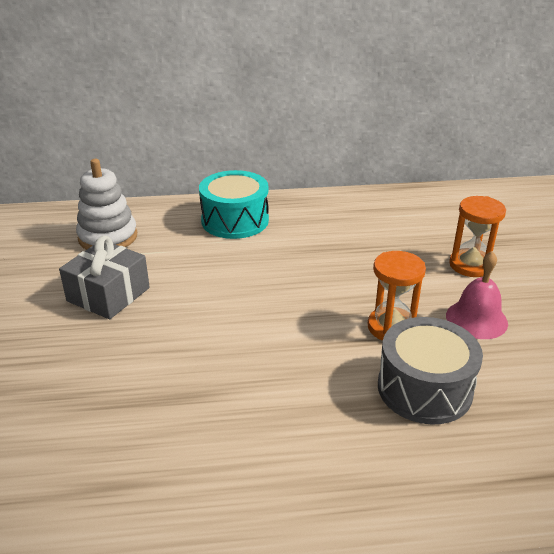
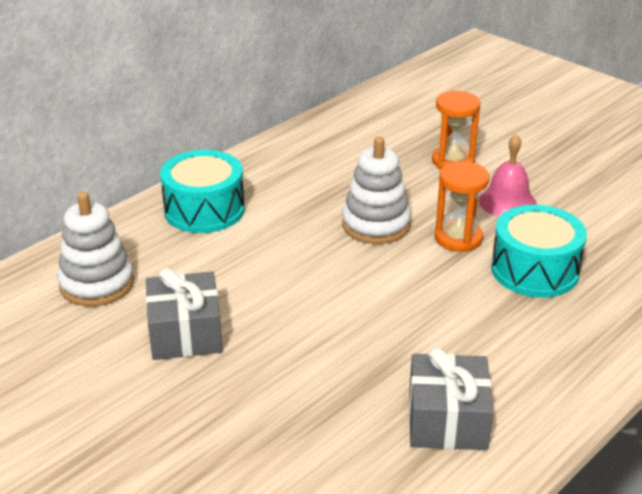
camera: 40 degrees left, 0 degrees up
(178, 468) = (447, 420): none -> grey gift
(338, 285) = (376, 225): none -> white stacking toy
(424, 388) = (535, 270): grey drum -> turquoise drum

